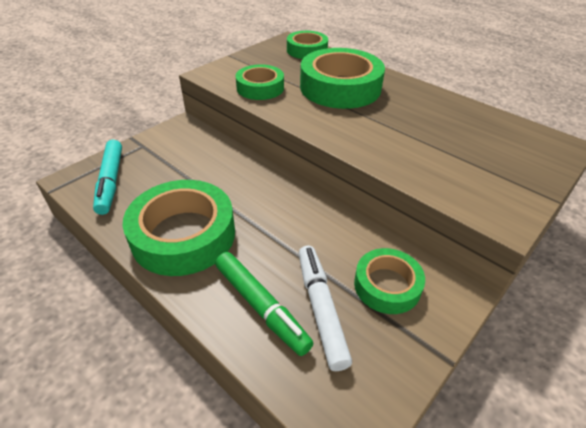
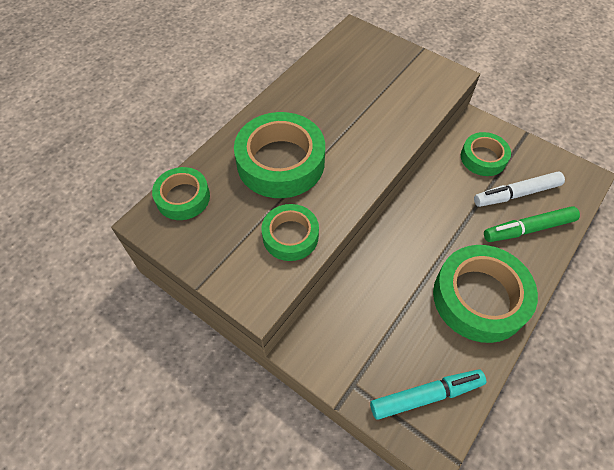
camera: 95 degrees left, 15 degrees up
(261, 306) = (528, 229): green marker -> green marker turned 150 degrees counterclockwise

